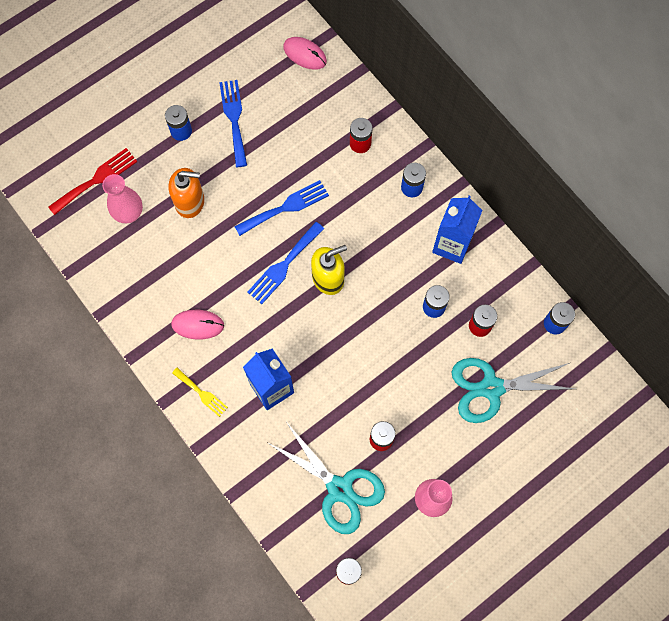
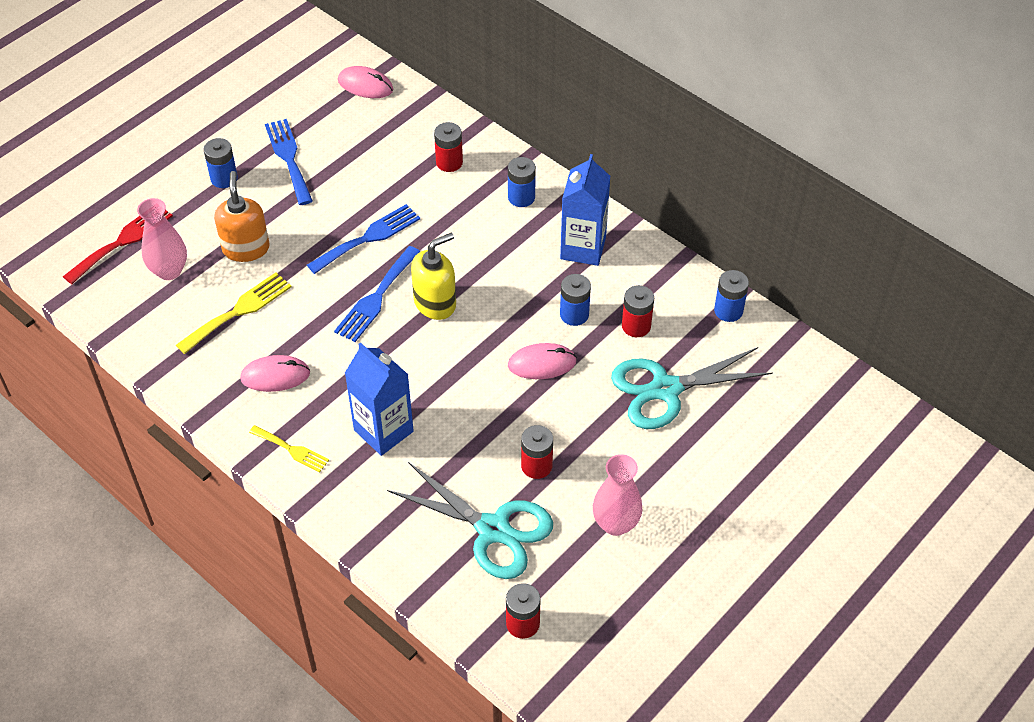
camera: 10 degrees left, 20 degrees down
(177, 260) = (239, 311): none -> yellow fork
(190, 202) = (246, 248): orange soap dispenser -> orange soap dispenser turned 90 degrees counterclockwise
(401, 348) = (542, 363): none -> pink mouse

